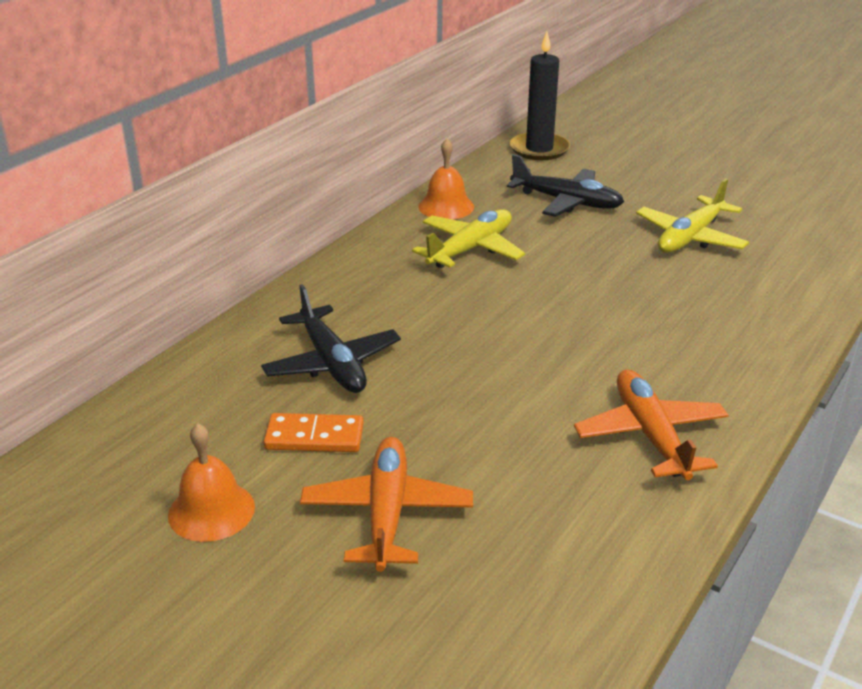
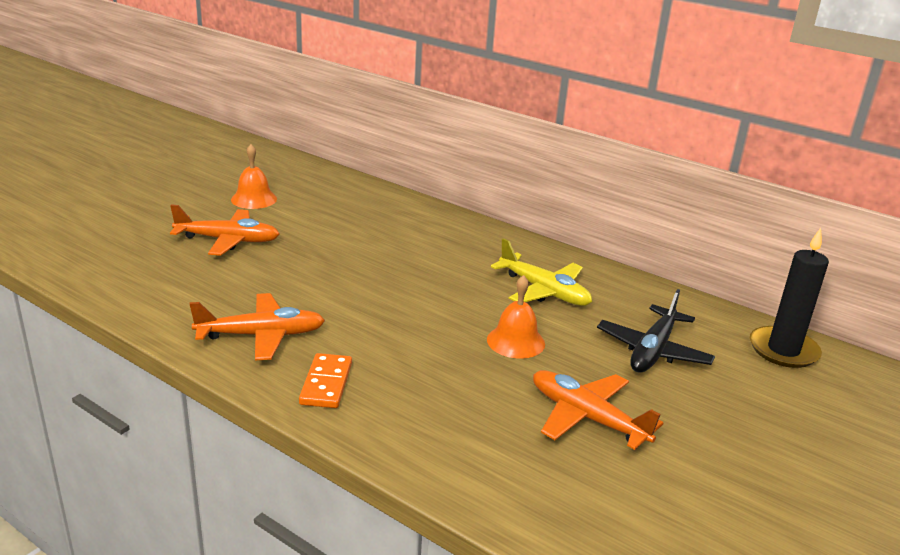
camera: 90 degrees right, 5 degrees down
(314, 437) = (306, 224): orange domino -> orange domino (326, 383)
(331, 363) = (382, 231): black plane -> none
(446, 206) = (623, 286): orange bell -> orange bell (515, 341)
(690, 237) = (587, 417): yellow plane -> orange plane

